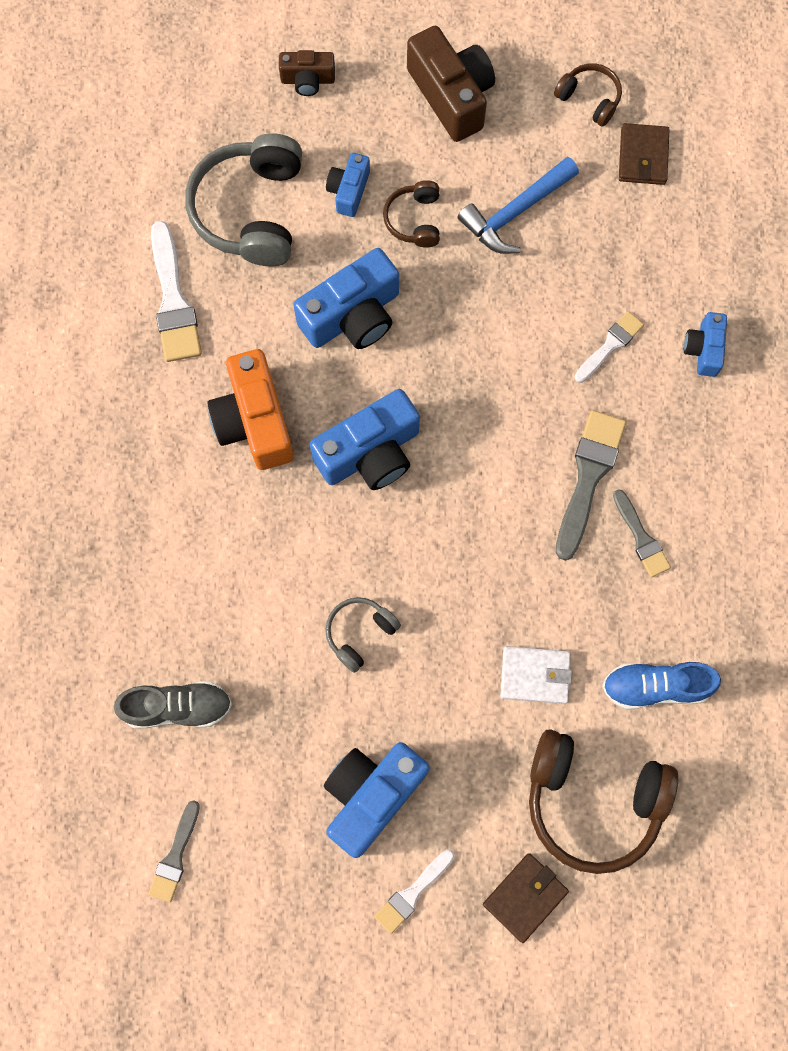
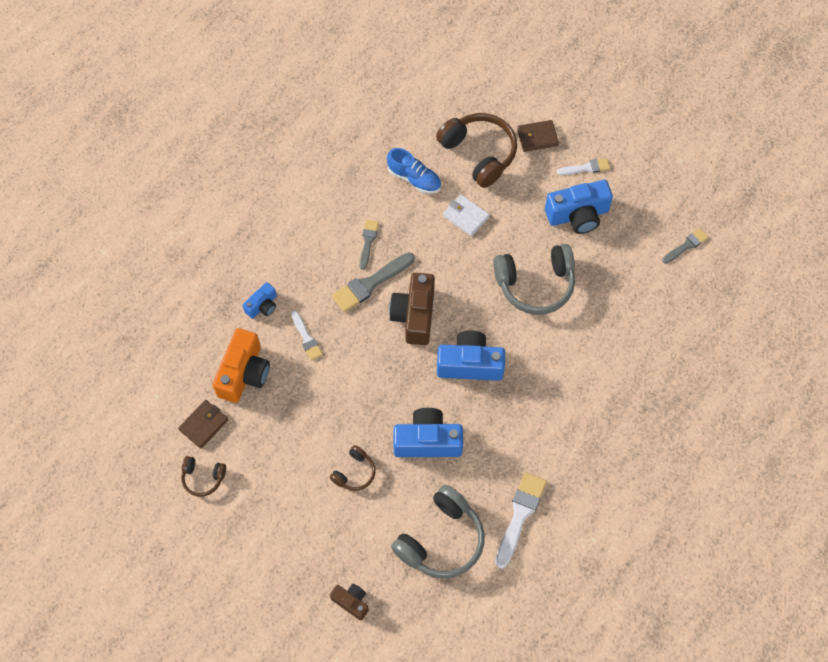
camera: 145 degrees left, 10 degrees down
(178, 707) = (646, 307): grey shoe -> none
(254, 421) = (519, 419): orange camera -> orange camera (244, 373)
(349, 191) = (378, 514): blue camera -> none
(359, 633) = (535, 285): grey headphones -> grey headphones, size x1.96
(451, 95) = (277, 533): brown camera -> brown camera (414, 315)
(515, 213) = (297, 440): blue hammer -> none
(589, 99) = (203, 478): brown headphones -> brown headphones turned 60 degrees counterclockwise
(610, 345) = (306, 338): white brush -> white brush turned 105 degrees counterclockwise

